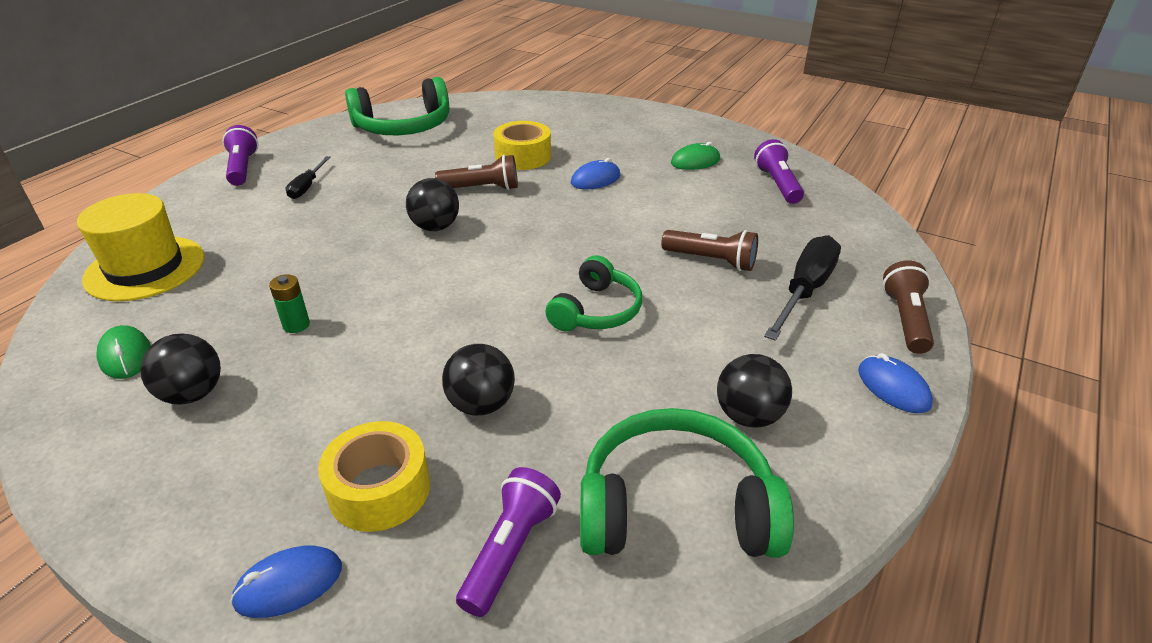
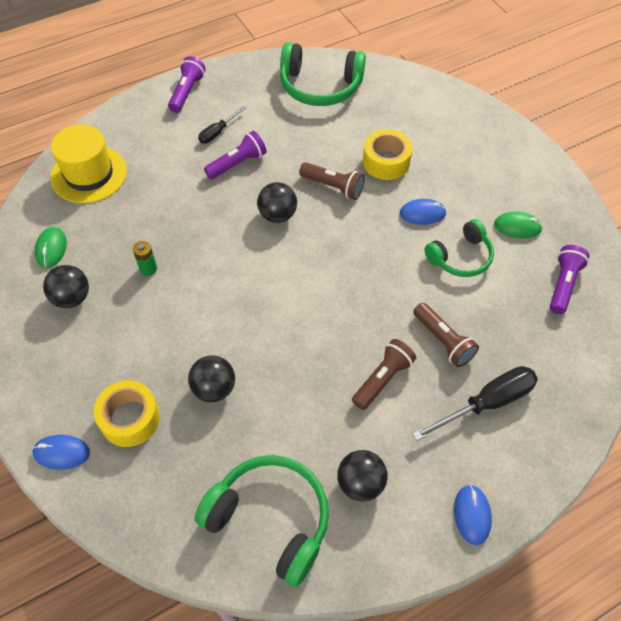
camera: 30 degrees right, 20 degrees up
(510, 550) = (170, 494): purple flashlight -> purple flashlight (238, 163)
(596, 310) = (330, 348): green headphones -> green headphones (460, 257)
(905, 319) = (536, 466): brown flashlight -> brown flashlight (383, 379)

